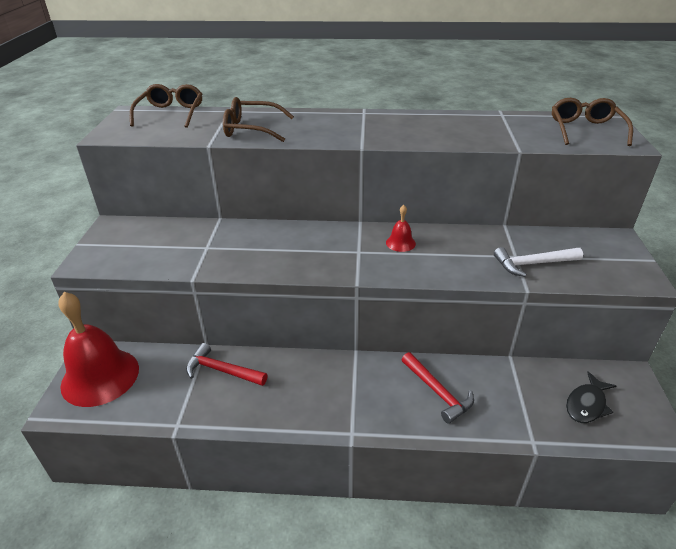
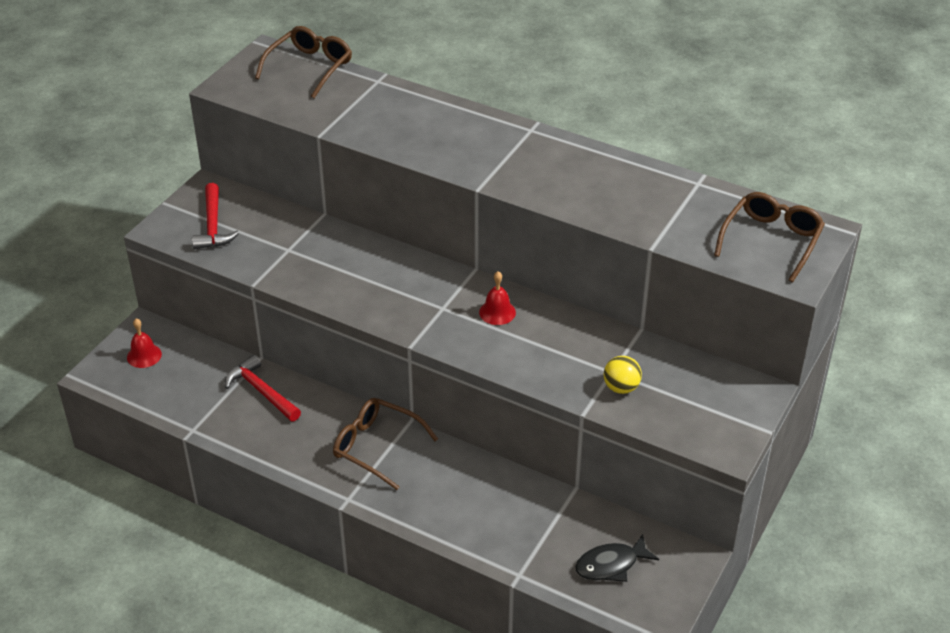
camera: 25 degrees right, 5 degrees up
(100, 376) = (144, 355): red bell -> red bell, size x0.42
(252, 129) = (381, 122): brown glasses -> brown glasses (377, 447)
(437, 392) = (463, 493): red hammer -> red hammer (213, 225)
(533, 264) = (621, 388): white hammer -> yellow ball

